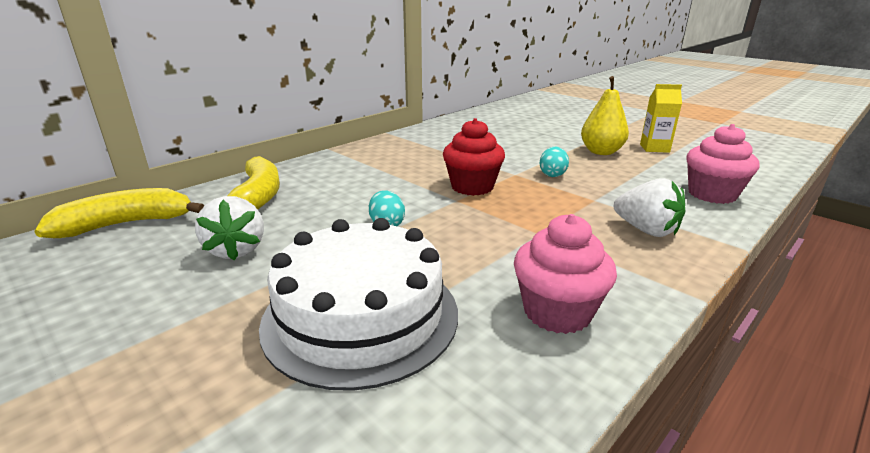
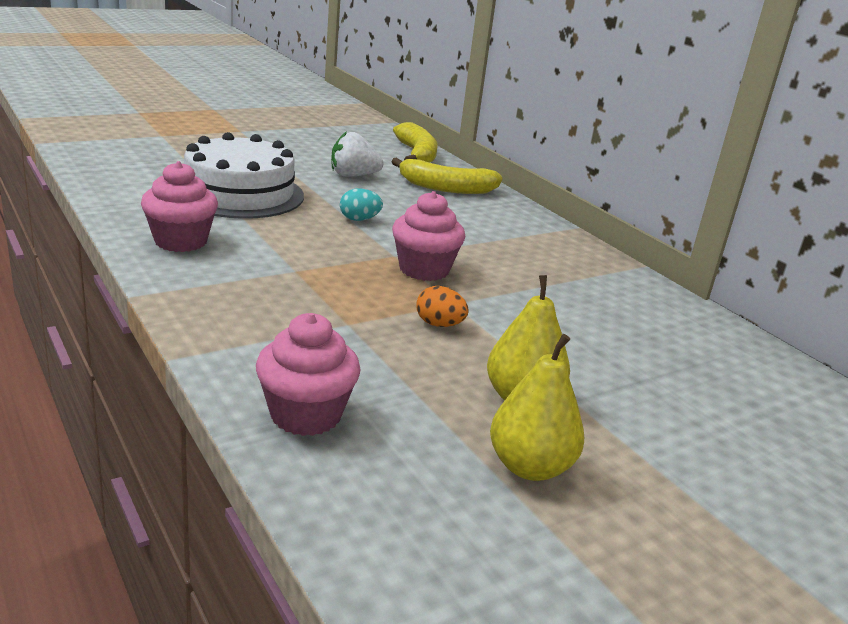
camera: 100 degrees right, 0 degrees up
(472, 187) = (424, 269): red cupcake -> pink cupcake
(552, 174) = (439, 324): turquoise egg -> orange egg
(646, 230) = (255, 321): white strawberry -> none
(654, 148) = (530, 467): yellow carton -> yellow pear

